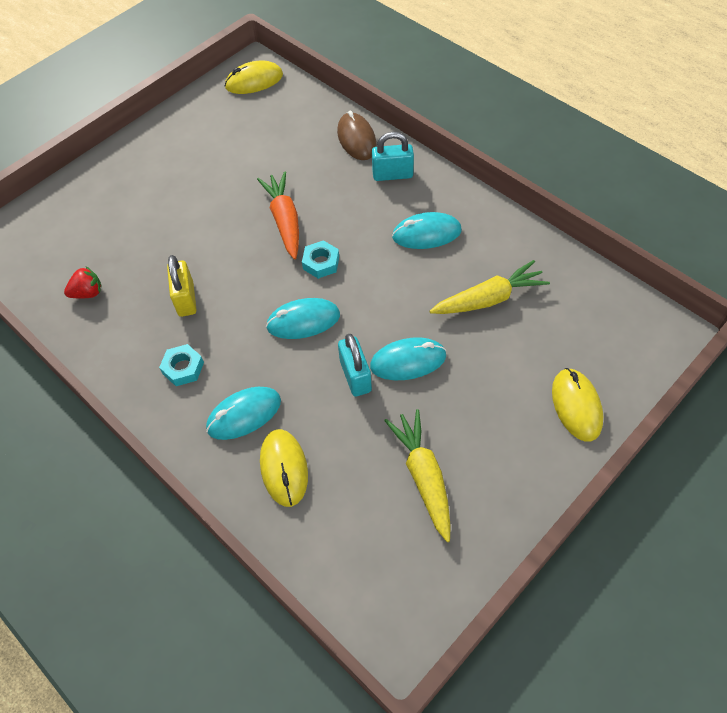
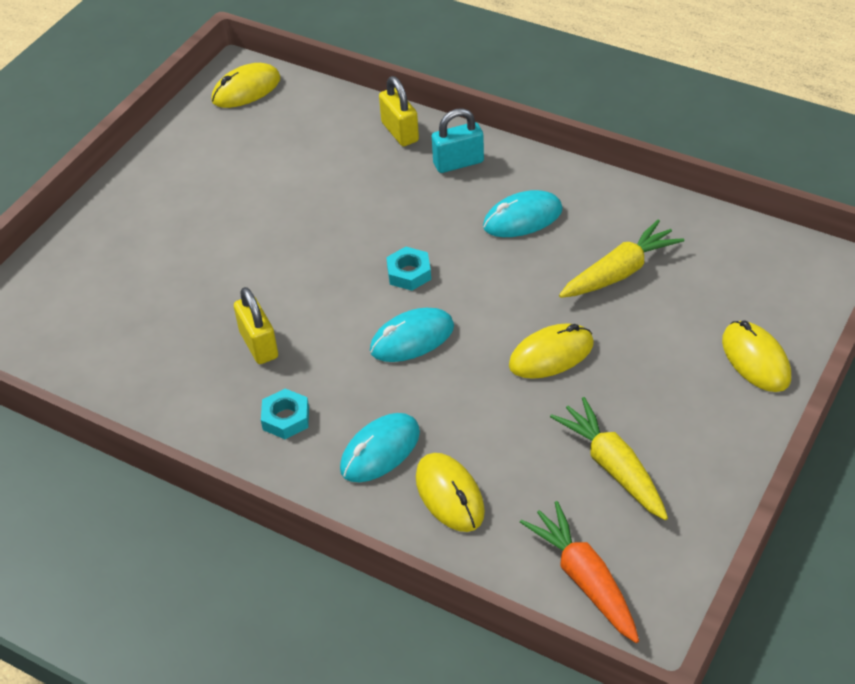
camera: 15 degrees left, 10 degrees down
(88, 293) = (131, 363): red strawberry -> none
(285, 220) = (347, 236): orange carrot -> orange carrot (584, 579)
(355, 376) = (496, 383): turquoise padlock -> none
(356, 139) = (400, 132): brown mouse -> yellow padlock
(408, 361) = (551, 355): turquoise mouse -> yellow mouse

